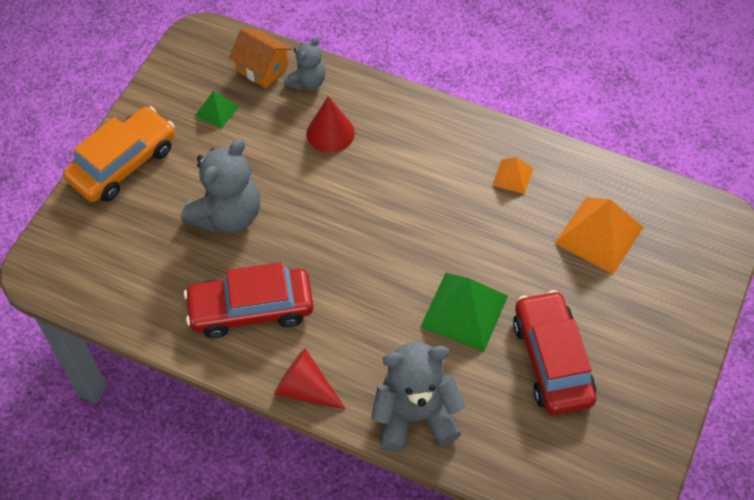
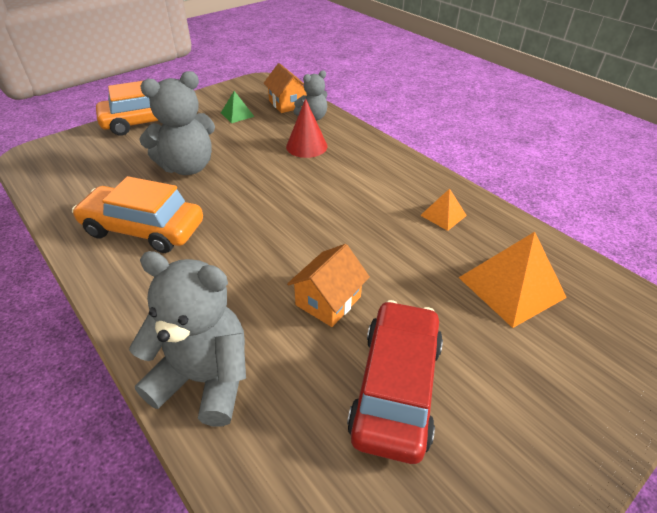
camera: 25 degrees right, 15 degrees down
(251, 309) = (143, 229): red car -> orange car
(305, 389) = (125, 306): red cone -> none
(464, 311) = (328, 301): green pyramid -> orange house

